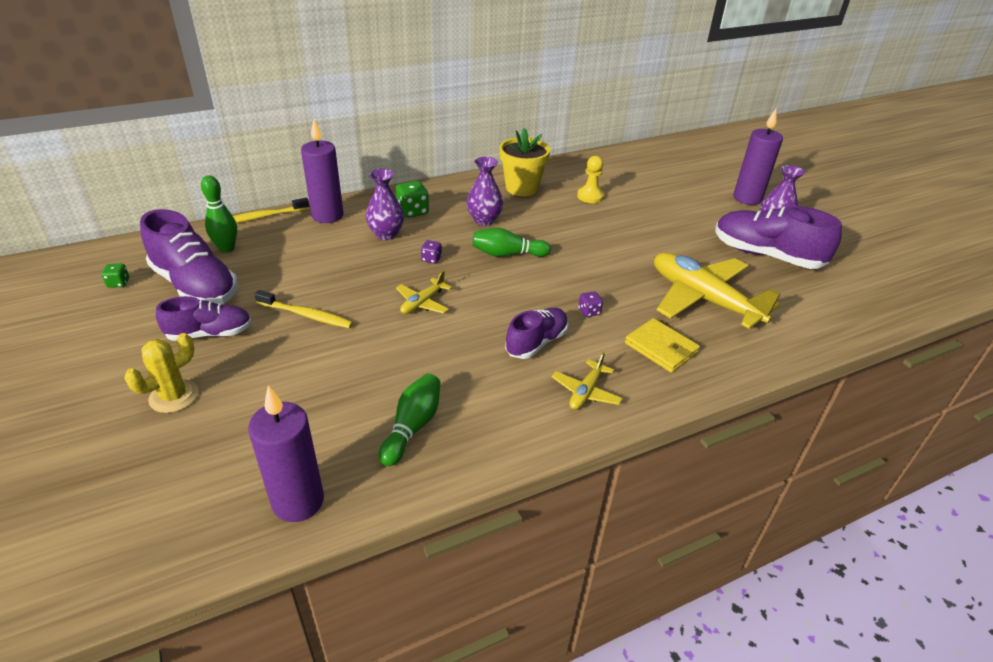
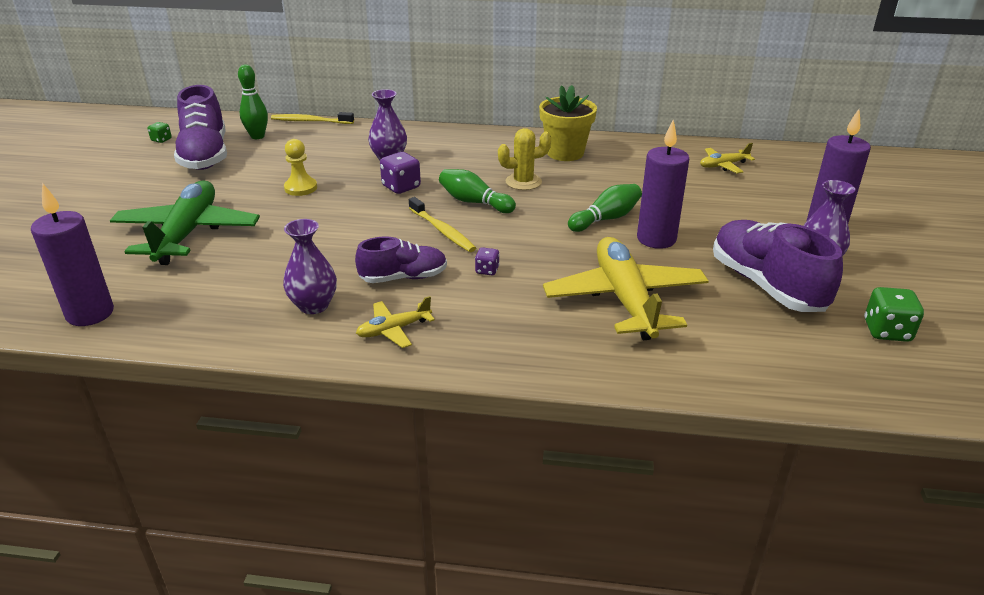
camera: 35 degrees right, 5 degrees down
(174, 396) = (104, 220): yellow cactus -> yellow cactus (523, 182)
(210, 333) = (174, 189): purple shoe -> none
(289, 376) = (188, 233): none -> green plane
(306, 315) = (252, 198): yellow toothbrush -> yellow toothbrush (442, 231)
(327, 216) = (360, 132): purple candle -> purple candle (656, 239)
(412, 211) = (435, 147): green dice -> green dice (887, 331)
(412, 427) = (224, 299): green bowling pin -> green bowling pin (606, 219)
(422, 303) = (349, 217): yellow plane -> yellow plane (723, 165)
(431, 259) = (401, 187): purple dice -> purple dice, size x1.74
(484, 220) = (490, 170): purple vase -> purple vase (314, 305)
(590, 196) = (629, 177): yellow pawn -> yellow pawn (301, 188)
(661, 348) = (516, 323): yellow wallet -> none

